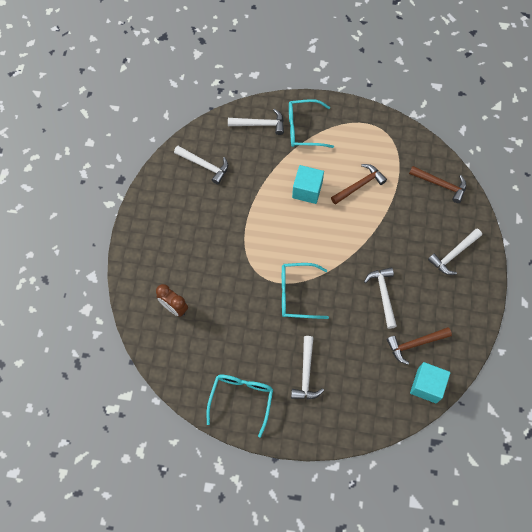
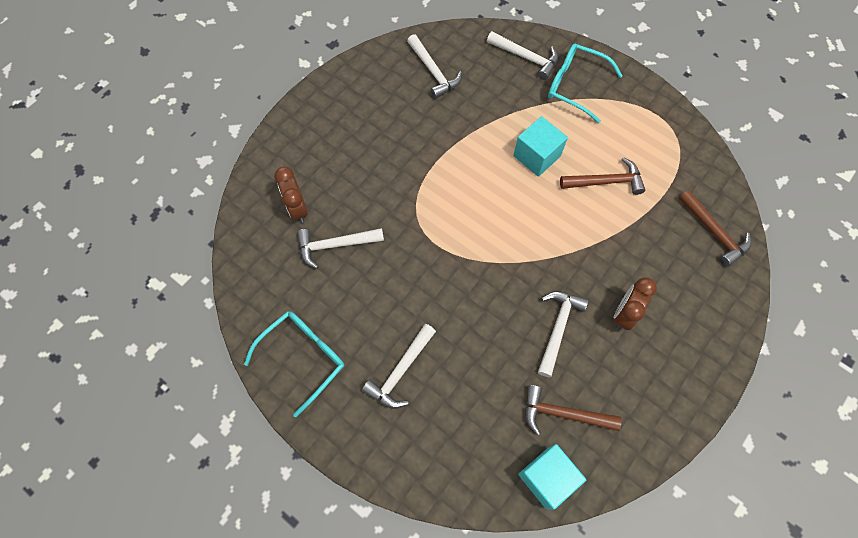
camera: 30 degrees right, 0 degrees up
(296, 294) = (449, 269): turquoise glasses -> none
(416, 264) = (624, 314): none -> brown clock
(453, 254) = (682, 327): white hammer -> white hammer (335, 245)

